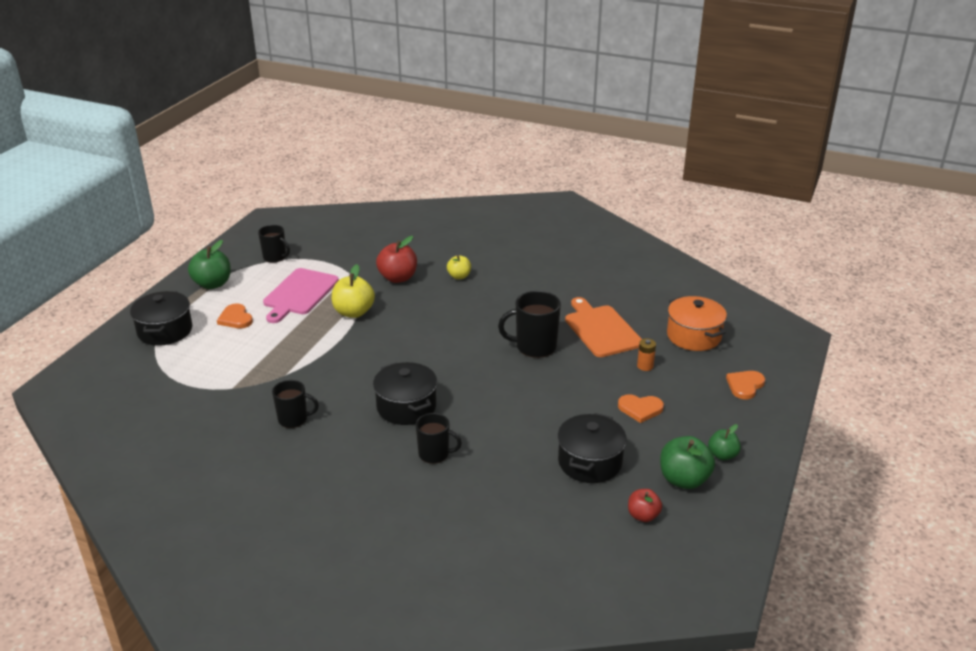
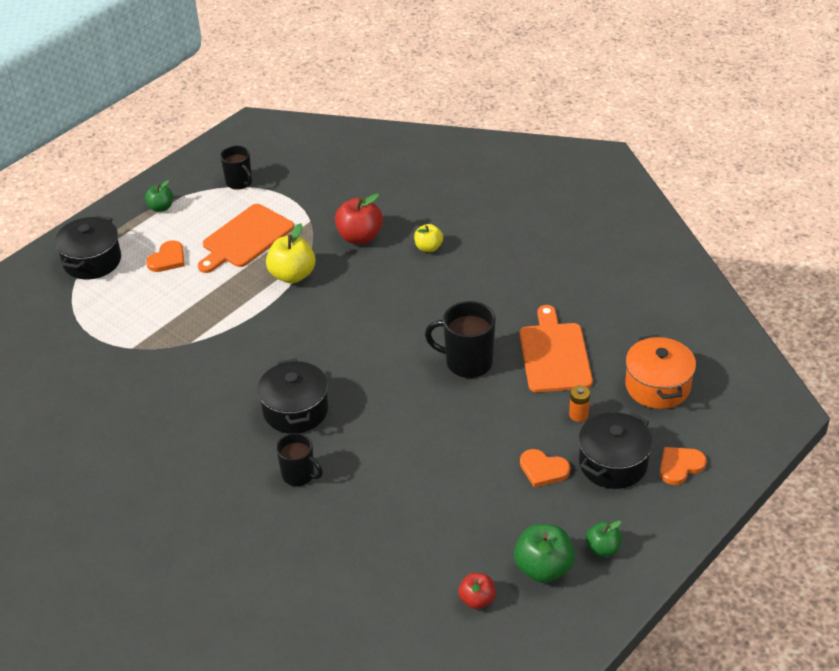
camera: 20 degrees right, 10 degrees up
(212, 284) = (161, 207): green apple -> green apple, size x0.61
(235, 318) = (167, 259): orange heart -> orange heart turned 135 degrees counterclockwise
(294, 419) = (177, 400): black mug -> none
(299, 294) = (245, 238): pink cutting board -> orange cutting board
(589, 462) = (454, 523): black pot -> black pot (613, 463)

